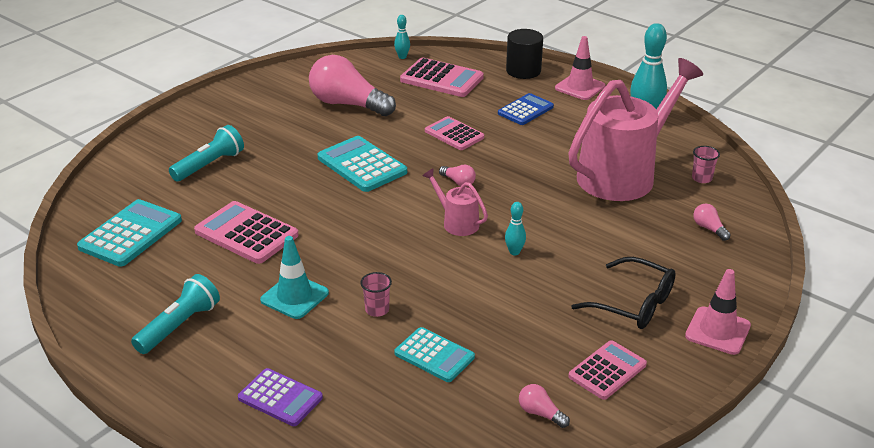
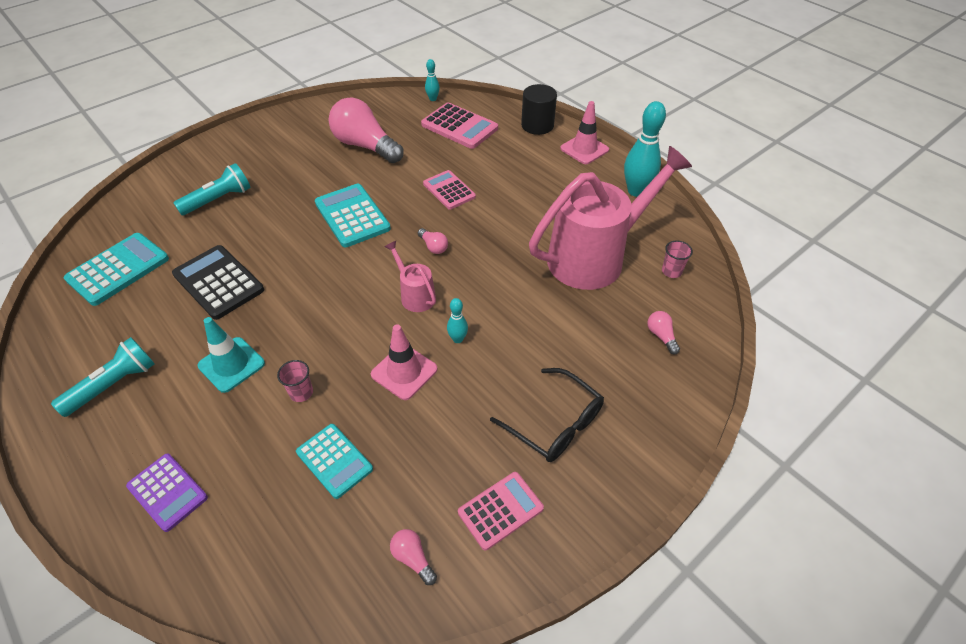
camera: 10 degrees right, 15 degrees up
(246, 233) = (218, 282): pink calculator -> black calculator
(525, 110) = (524, 170): blue calculator -> none
(717, 331) = (632, 474): pink traffic cone -> pink traffic cone (404, 372)

